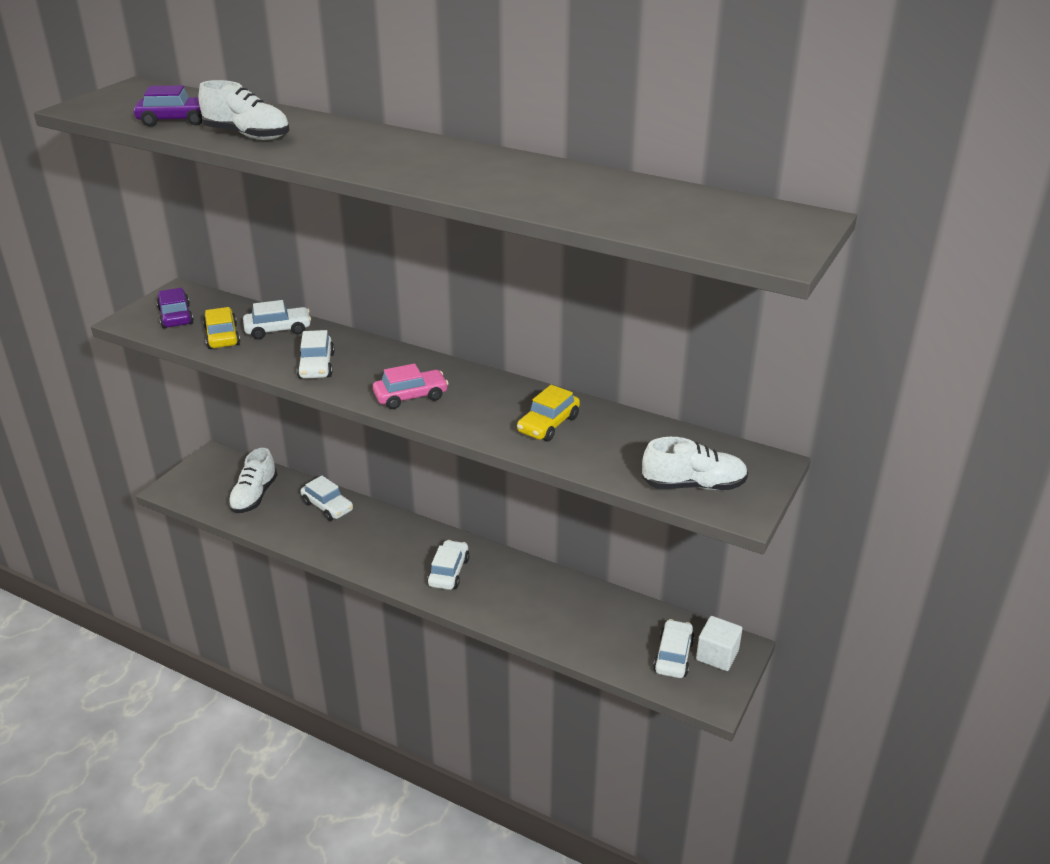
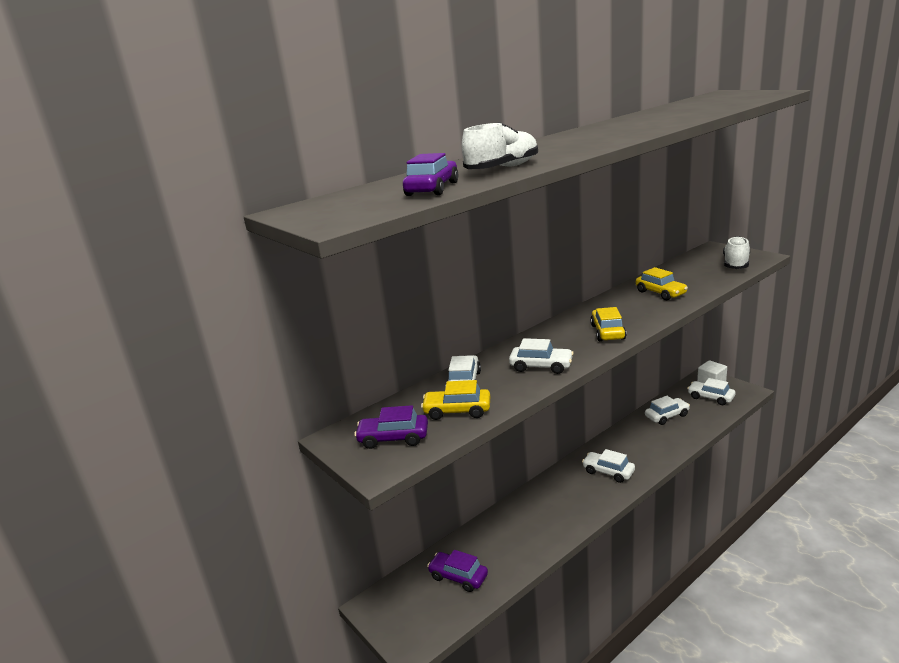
camera: 65 degrees left, 10 degrees down
(254, 496) = (458, 577): white shoe -> purple car
(327, 506) = (498, 528): white car -> white car (667, 416)
(411, 396) = (607, 332): pink car -> yellow car

